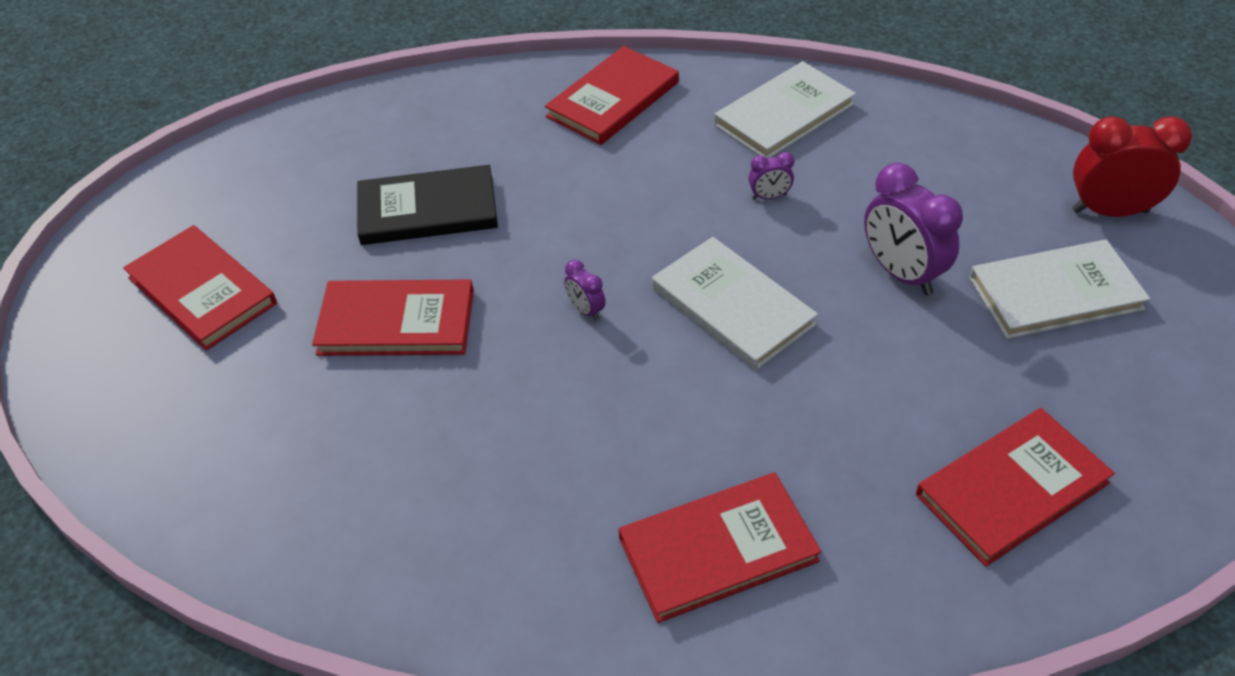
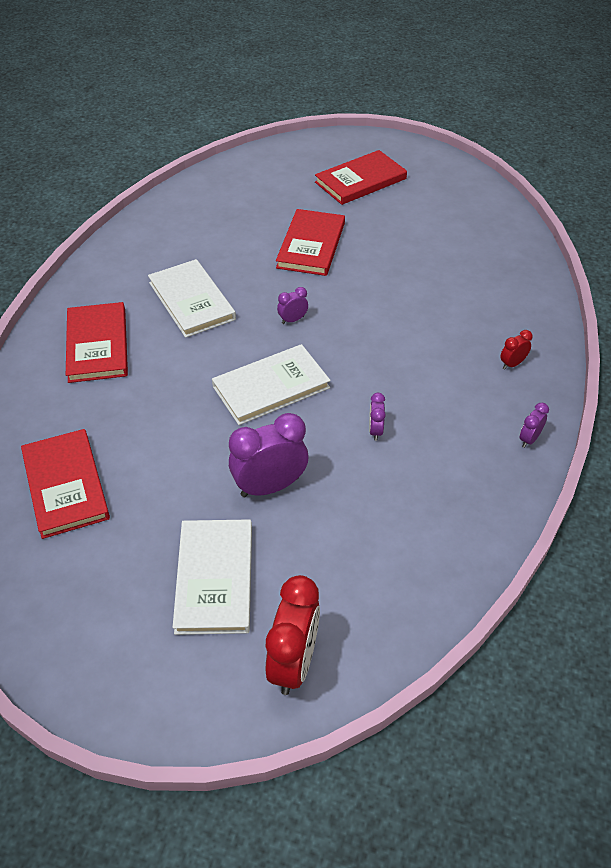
camera: 100 degrees right, 0 degrees up
(427, 210) = (406, 263): black book -> none
(613, 99) = (512, 364): red book -> red clock
(730, 80) = (529, 439): none -> purple clock
(784, 114) = (476, 464): white book -> white book (191, 301)

